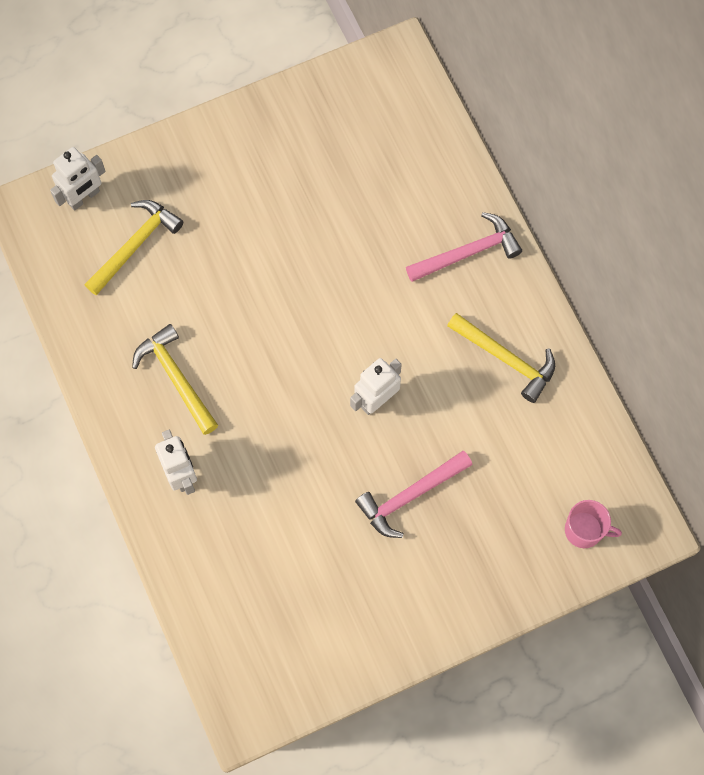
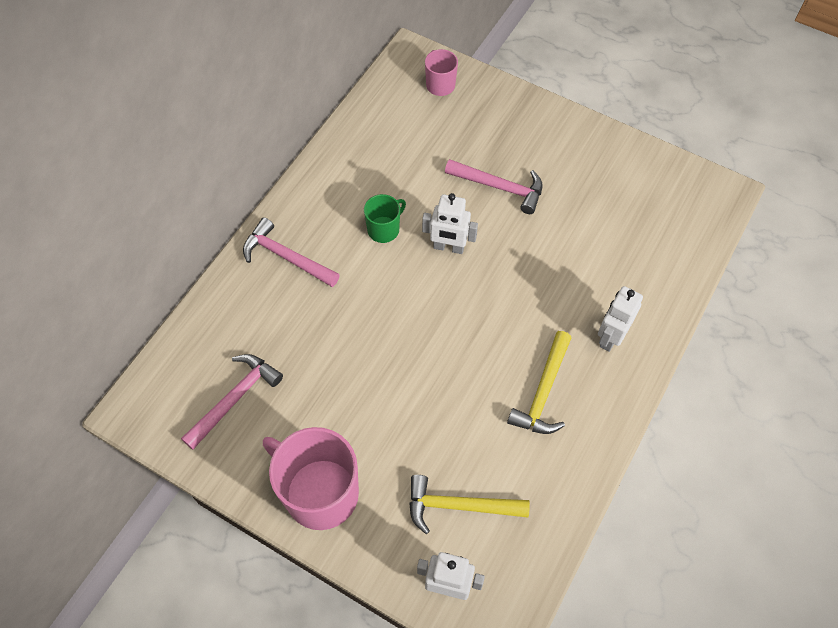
camera: 125 degrees left, 10 degrees down
(225, 152) = (320, 492): none -> pink mug
(354, 135) = (235, 399): none -> pink hammer
(438, 355) = (384, 229): none -> green mug
(506, 358) = (354, 188): yellow hammer -> none

